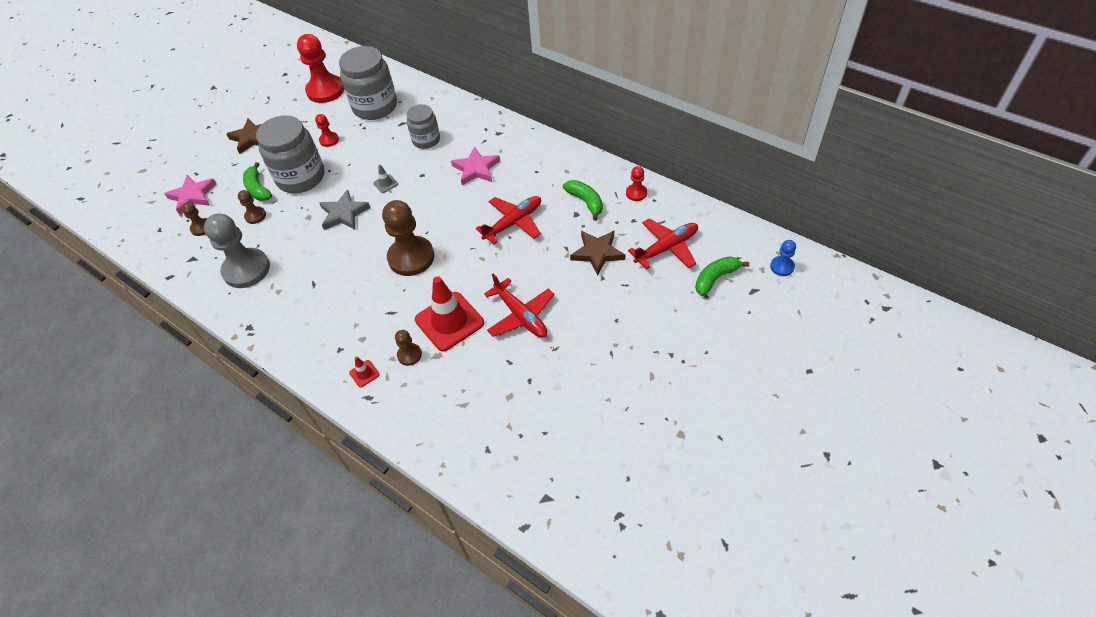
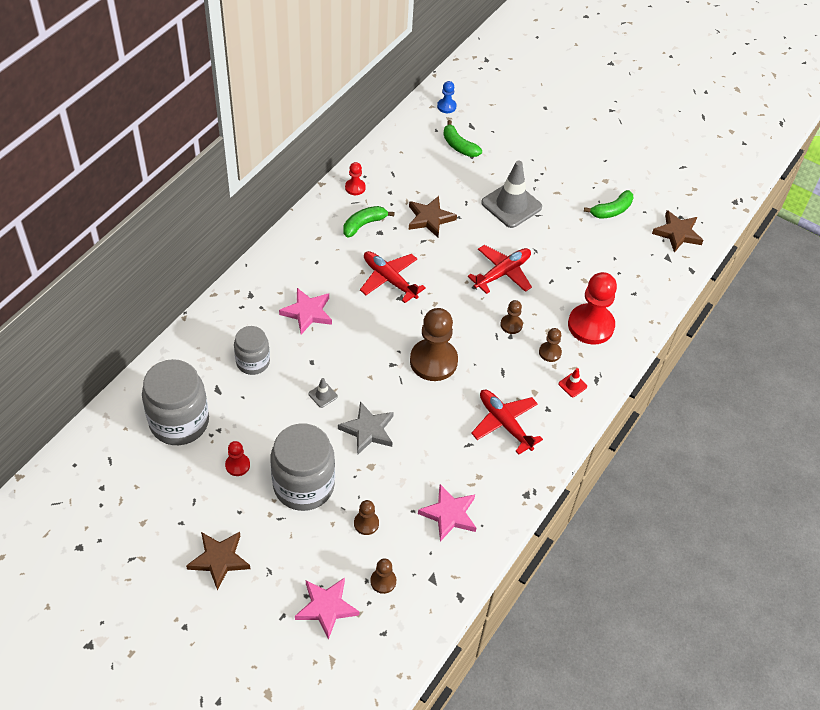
camera: 100 degrees left, 0 degrees up
(246, 269) = (449, 514): grey pawn -> pink star
(258, 189) = (319, 531): green banana -> green banana (611, 210)
(325, 90) = (132, 485): red pawn -> red pawn (590, 325)
(449, 321) = (511, 325): red traffic cone -> brown pawn
(590, 517) = (677, 233): none -> brown star
(625, 327) = (511, 205): none -> grey traffic cone
(666, 248) = (425, 172): red plane -> red plane (504, 423)

